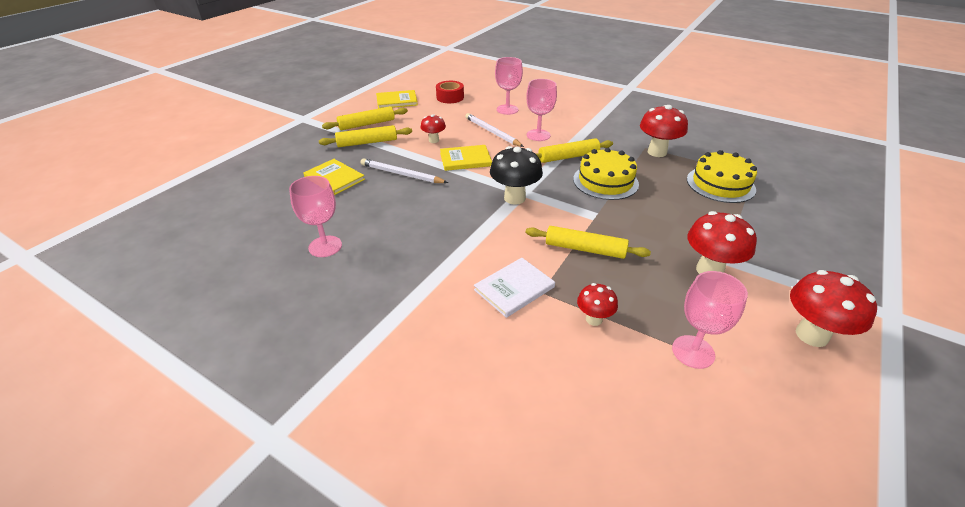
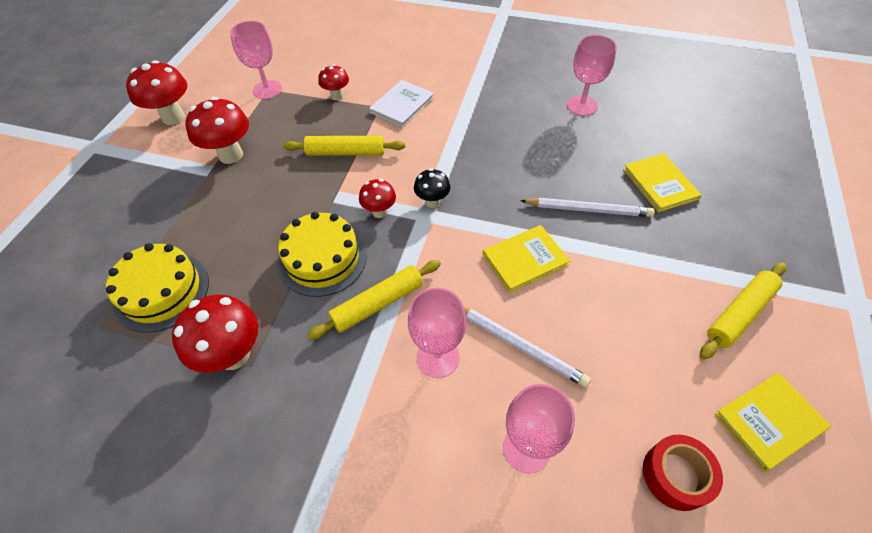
camera: 165 degrees right, 15 degrees up
(334, 178) = (659, 184): yellow book -> yellow book turned 45 degrees clockwise
(367, 142) = (690, 263): yellow rolling pin -> none
(434, 140) = (598, 295): red mushroom -> red mushroom (379, 212)
(514, 198) = (432, 202): black mushroom -> black mushroom, size x0.58

